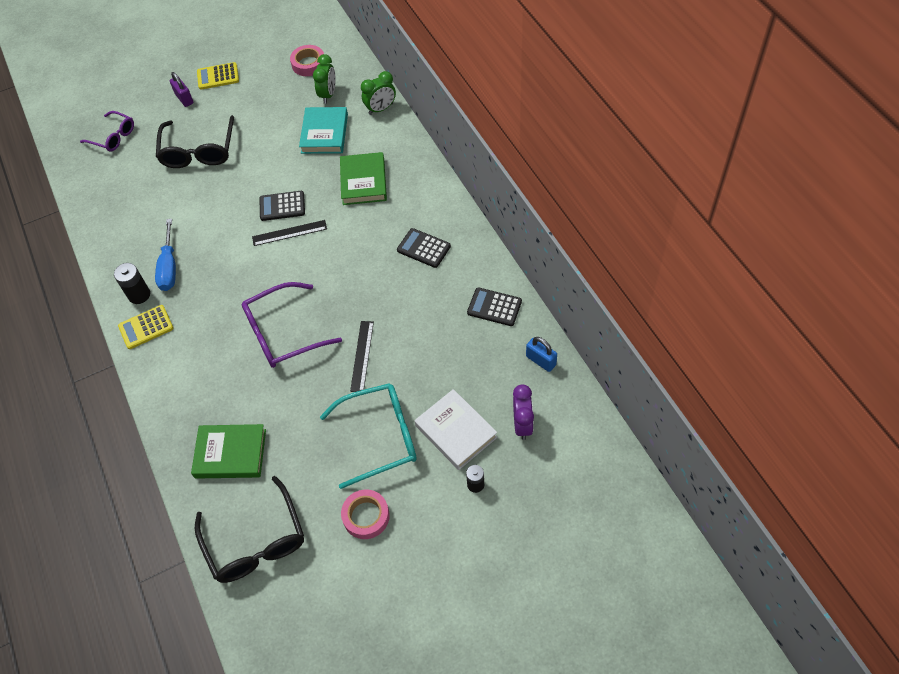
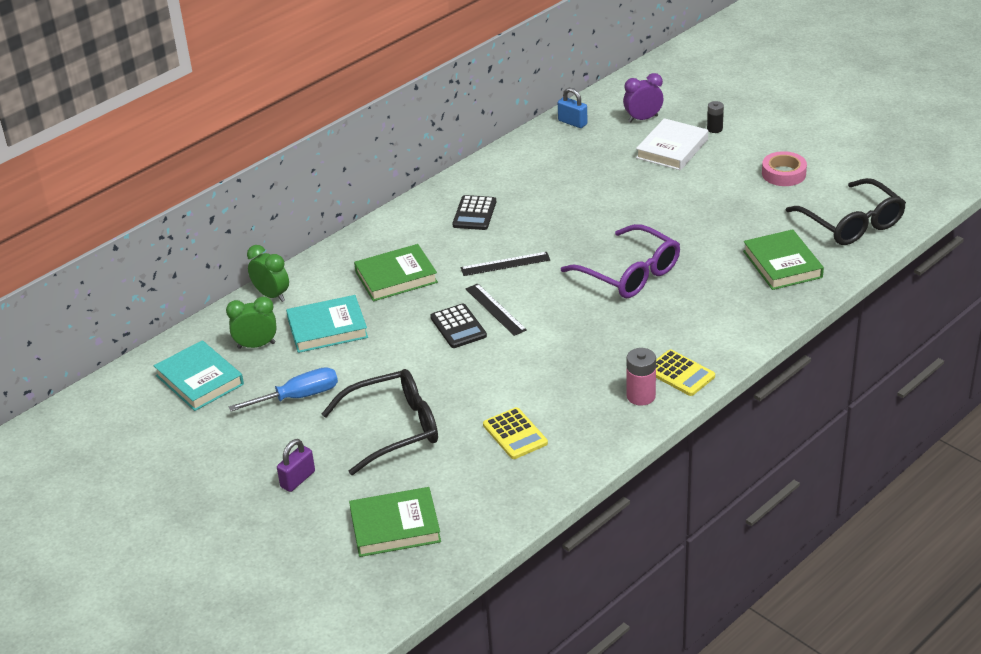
camera: 110 degrees left, 20 degrees down
(113, 137) = (395, 526): purple glasses -> green book
(139, 295) = (641, 396): black battery -> pink battery
(169, 267) = (590, 386): blue screwdriver -> blue screwdriver (298, 397)
(218, 76) = (243, 460): yellow calculator -> yellow calculator (515, 434)
(255, 541) = (852, 223): black glasses -> black glasses turned 105 degrees clockwise
(308, 64) = (200, 380): pink tape -> turquoise book
(362, 356) = (626, 217): black ruler -> black ruler (505, 264)
(380, 437) = (704, 185): turquoise glasses -> none
(494, 307) = (527, 157): black calculator -> none
(541, 360) = (572, 122): blue padlock -> blue padlock turned 75 degrees counterclockwise

